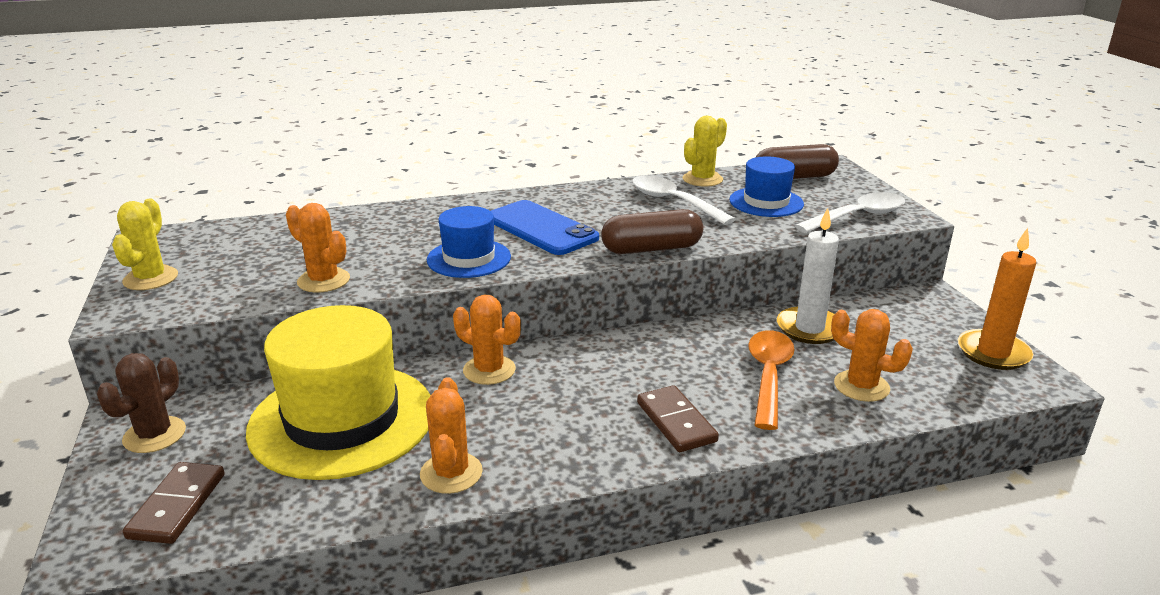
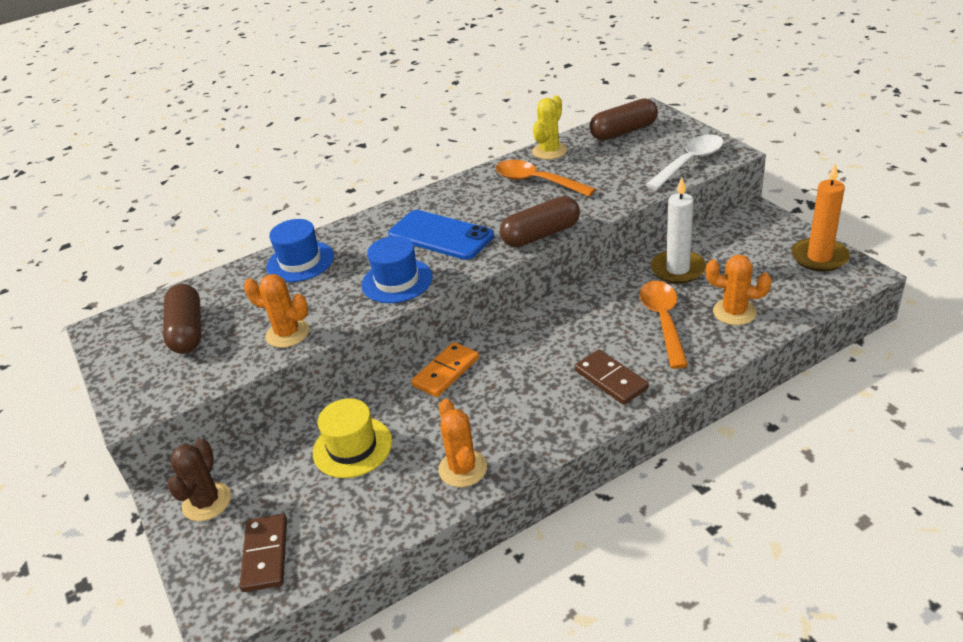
camera: 10 degrees left, 10 degrees up
(150, 278) = (135, 369): yellow cactus -> none
(227, 257) = (188, 331): none -> brown capsule
(342, 420) = (352, 447): yellow hat -> yellow hat, size x0.54
(489, 370) = (446, 372): orange cactus -> orange domino
(673, 202) = (536, 181): white spoon -> orange spoon
(766, 202) = (611, 164): blue hat -> blue hat (300, 262)

